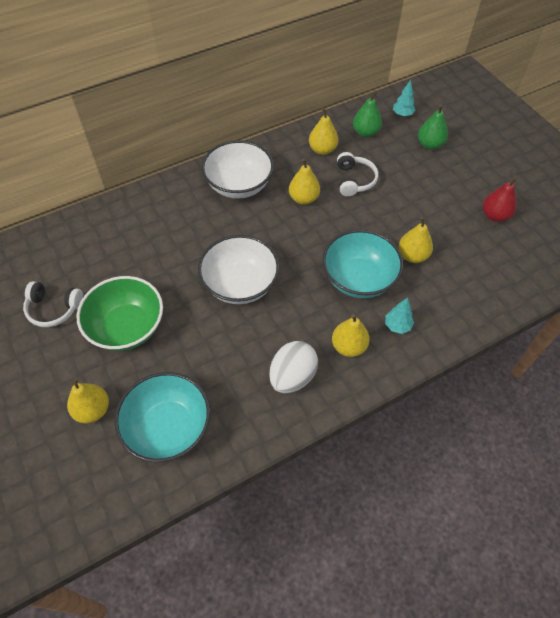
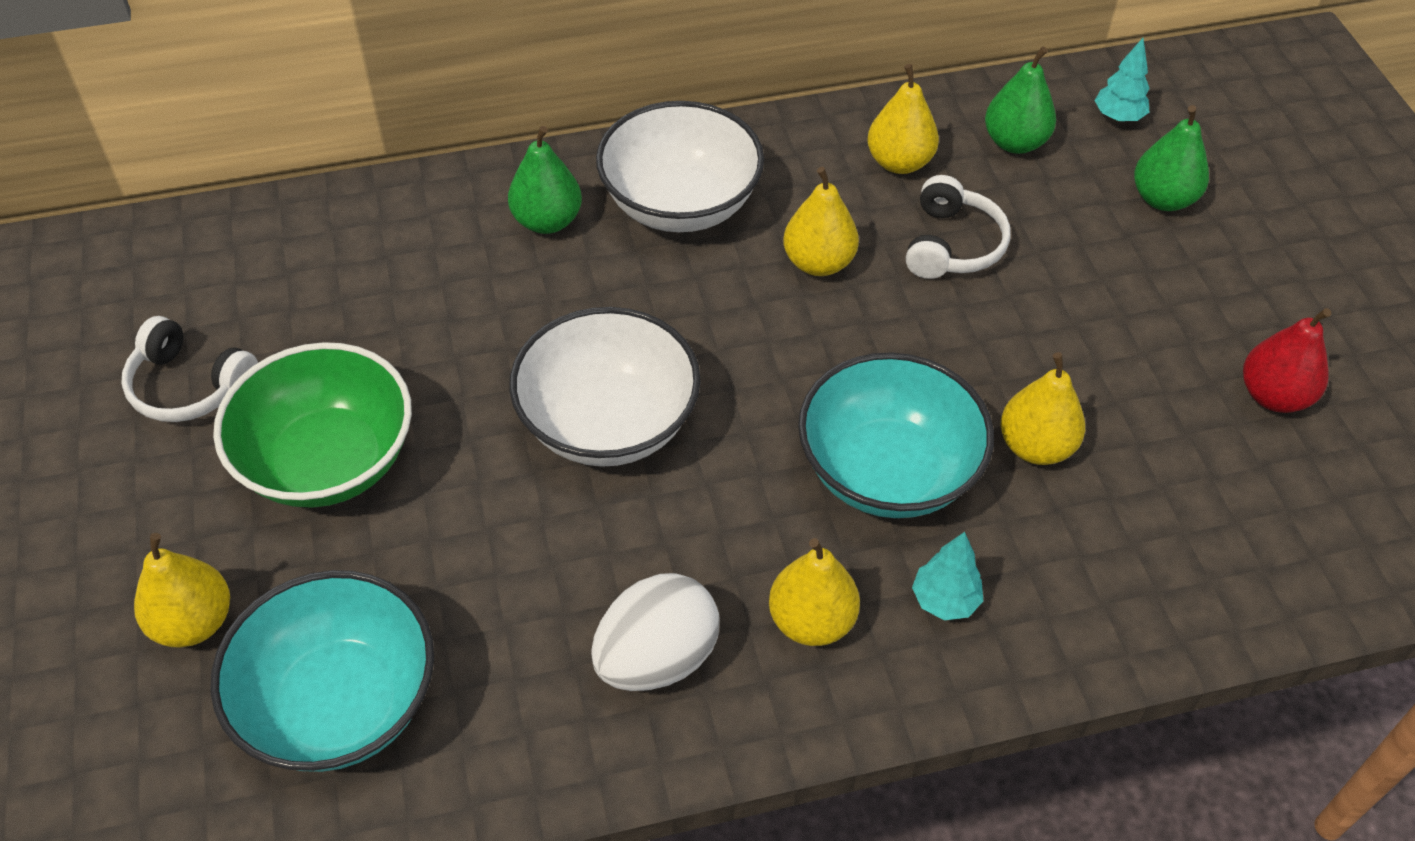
camera: 15 degrees right, 5 degrees down
(185, 204) = (547, 221): none -> green pear

